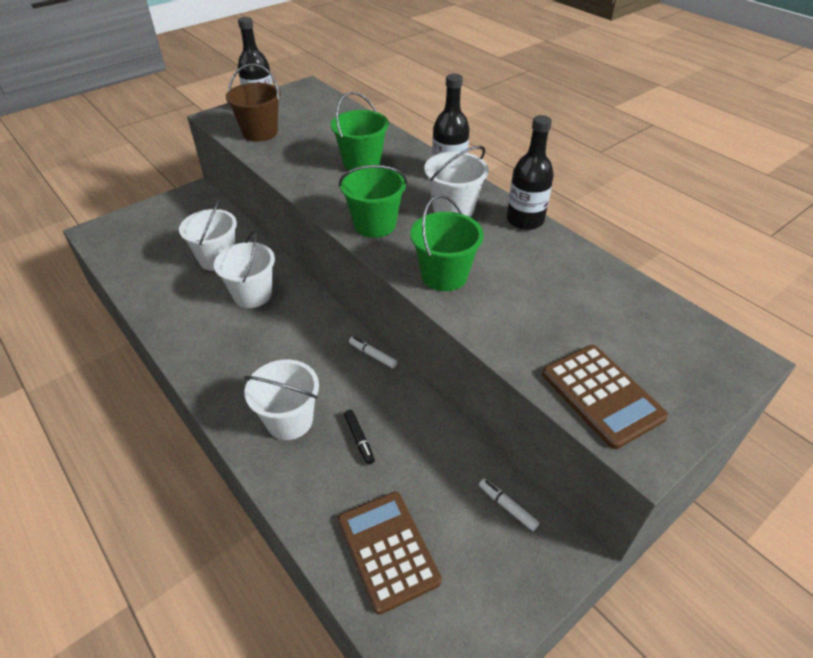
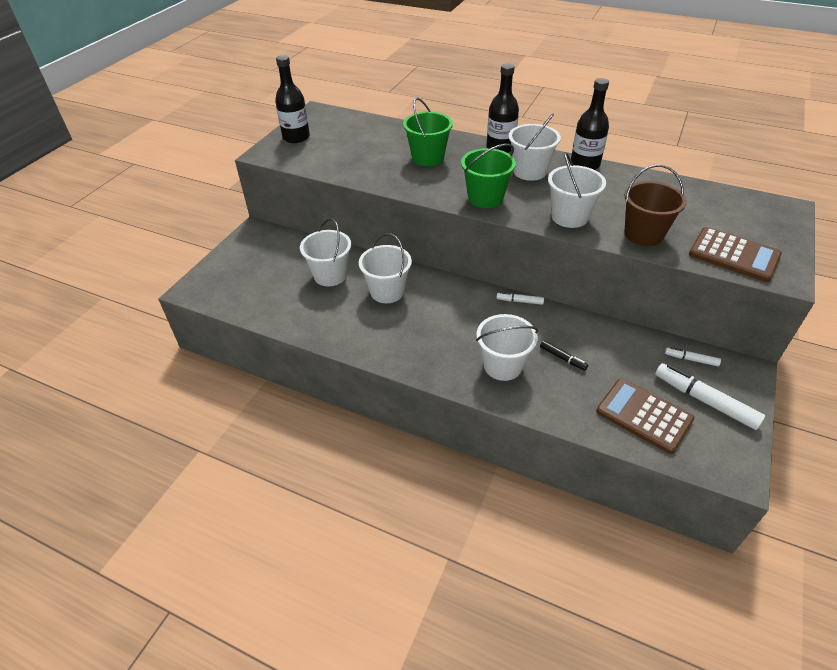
camera: 25 degrees left, 0 degrees up
(260, 133) = (318, 156): brown bucket -> brown bucket (643, 234)
(444, 275) = (569, 217): green bucket -> white bucket
(478, 567) = (705, 400): none -> white marker

